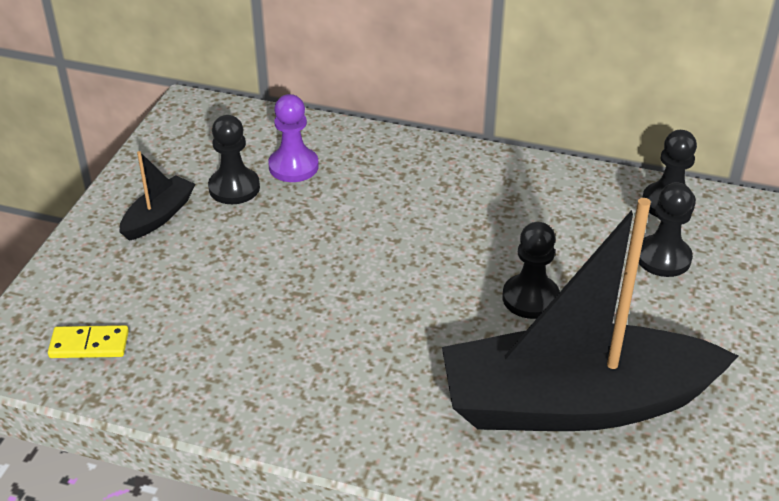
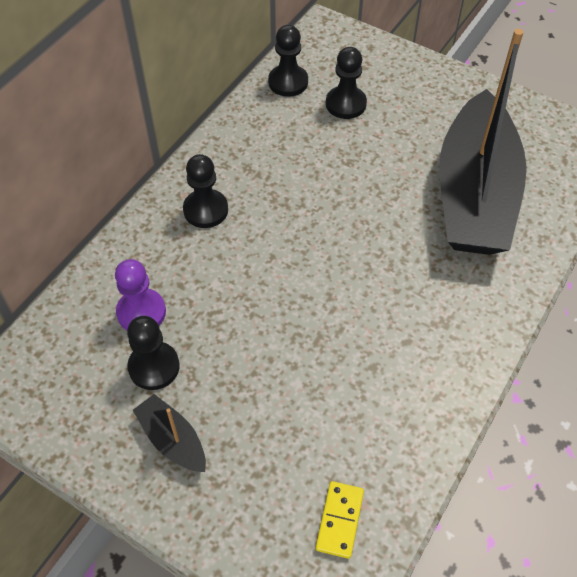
camera: 75 degrees left, 15 degrees up
(530, 298) = (366, 189): black pawn -> black pawn (205, 210)

